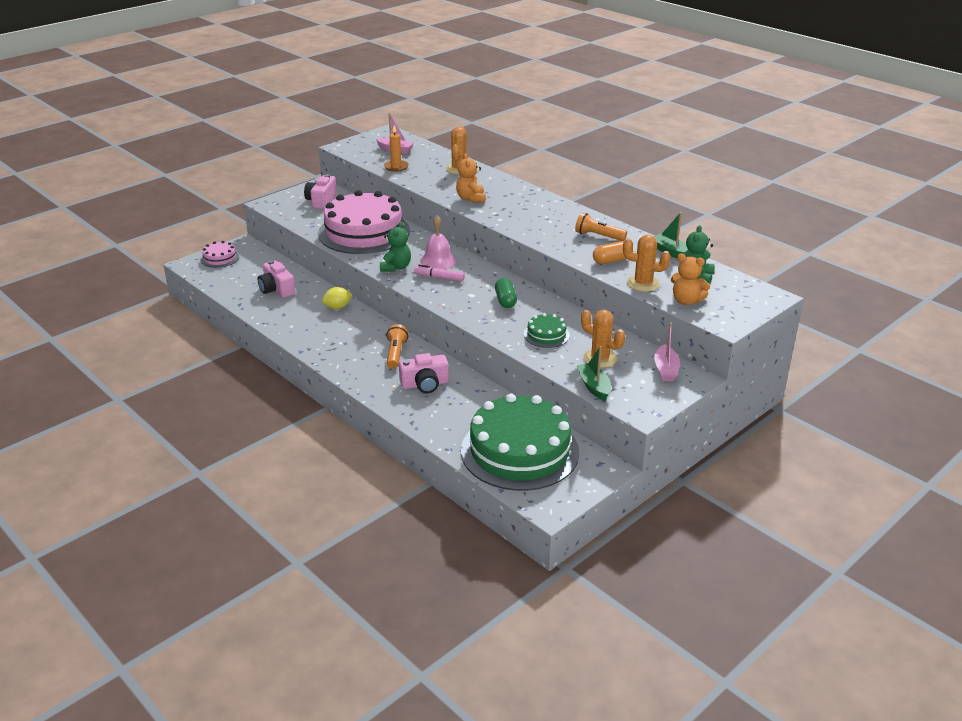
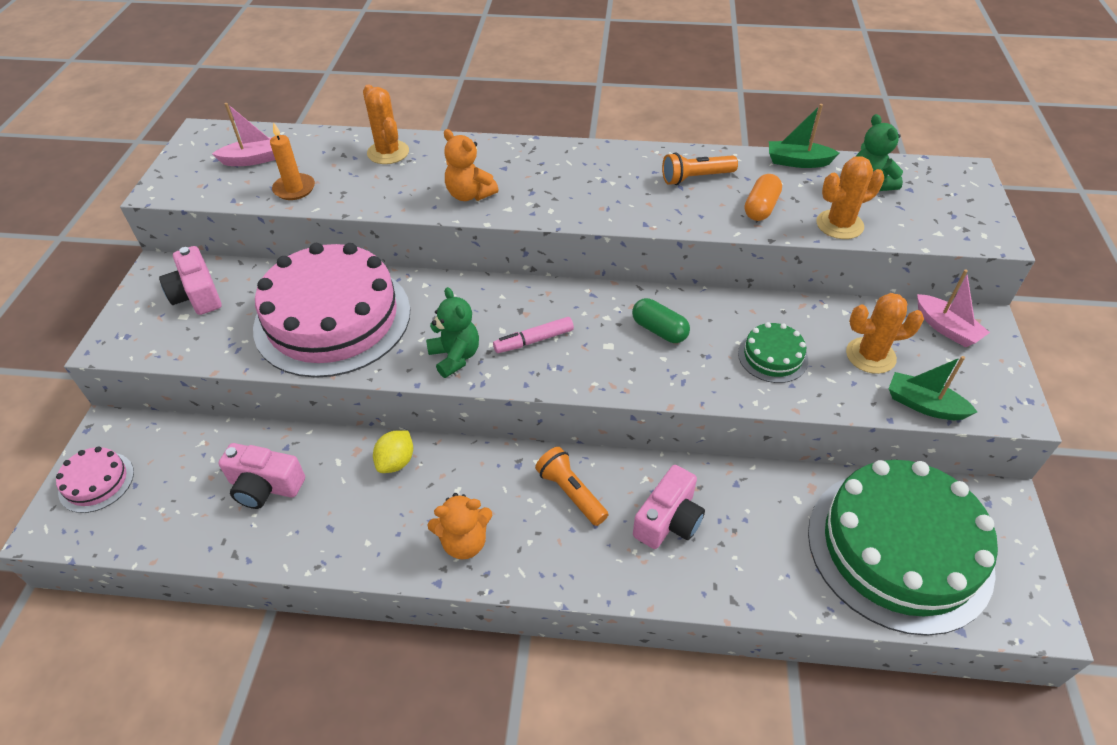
camera: 40 degrees left, 15 degrees up
(438, 260) = (495, 312): pink bell -> none
(686, 301) = (912, 225): orange teddy bear -> orange teddy bear (464, 542)

